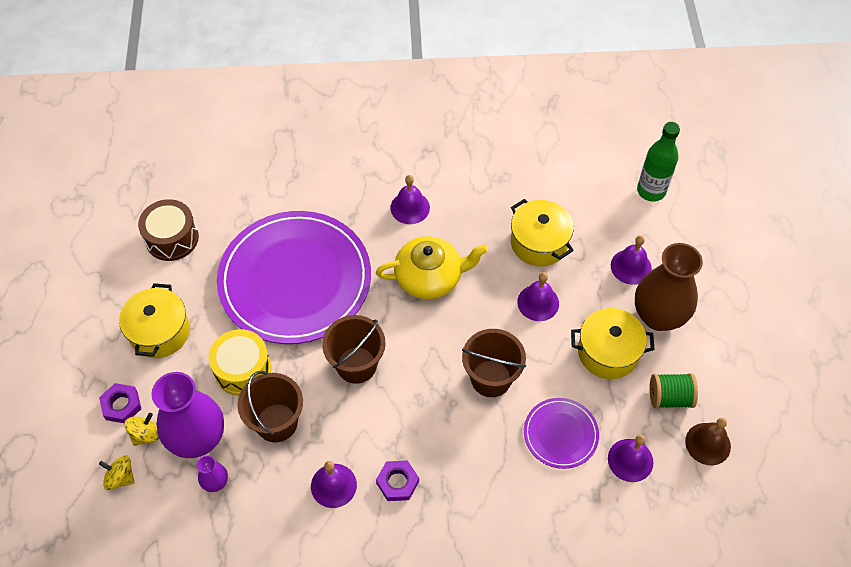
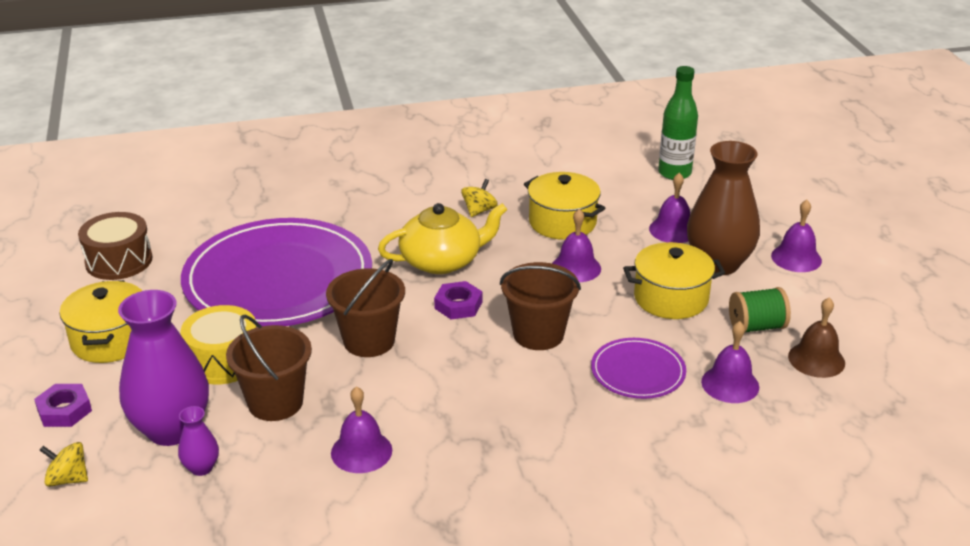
camera: 10 degrees left, 25 degrees down
(146, 435) = (100, 434): yellow spinning top -> yellow spinning top (479, 210)
(397, 482) = (445, 438): purple nut -> purple nut (458, 305)
(410, 207) = (405, 210): purple bell -> purple bell (796, 258)

